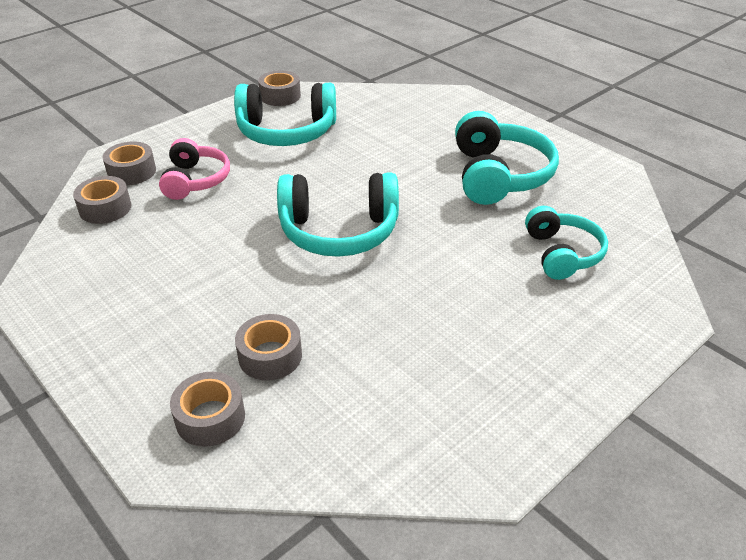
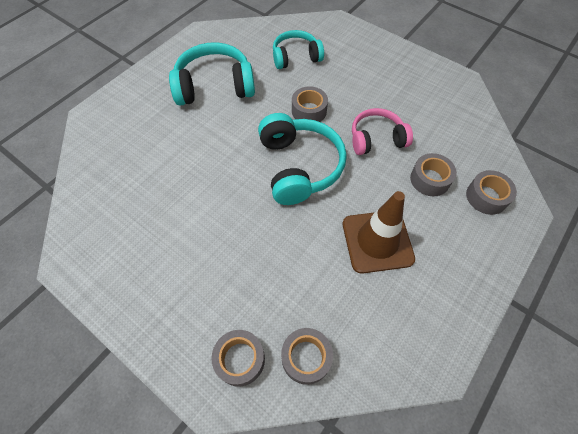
camera: 100 degrees left, 20 degrees up
(195, 180) = (247, 290): pink headphones -> pink headphones (376, 139)
(199, 280) = (377, 241): none -> brown traffic cone
(280, 96) = (78, 258): grey tape -> grey tape (309, 111)
(286, 132) = (155, 234): turquoise headphones -> none

